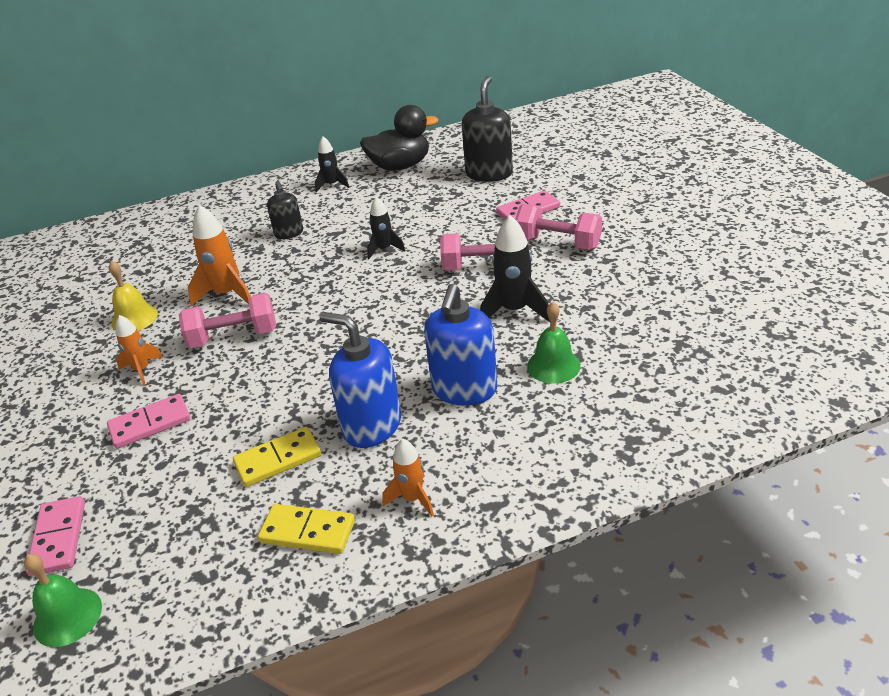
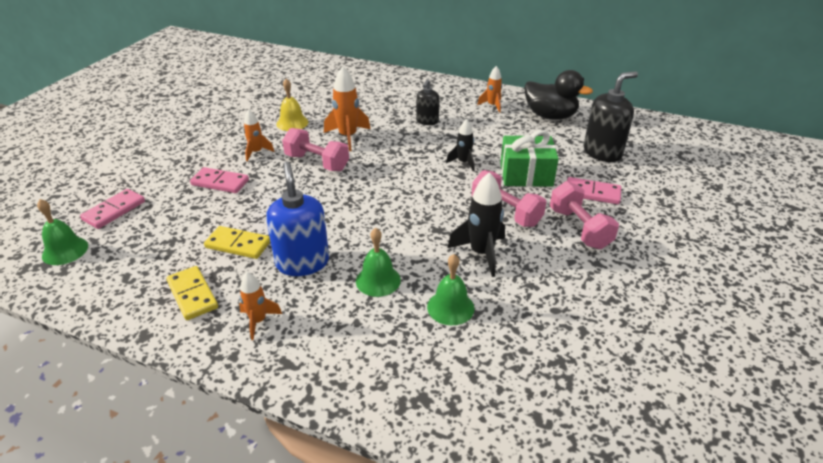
camera: 40 degrees right, 0 degrees up
(332, 185) = (492, 106): black rocket -> orange rocket
(454, 227) = (526, 174): none -> green gift
(464, 389) = (378, 280): blue soap dispenser -> green bell

